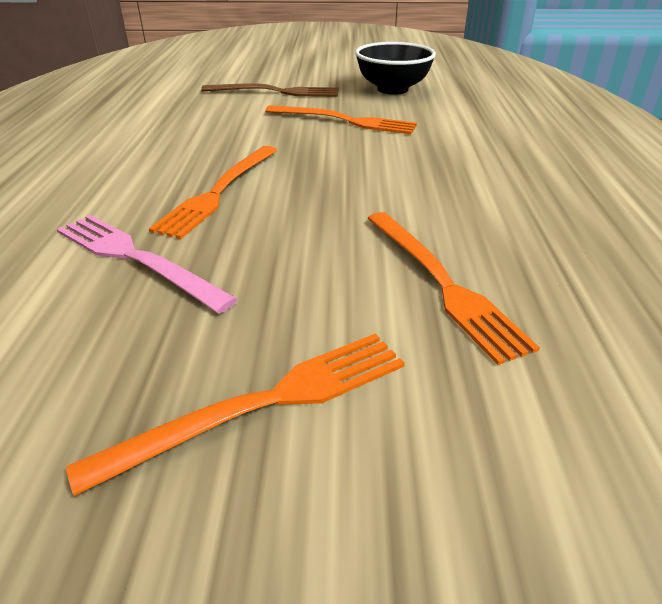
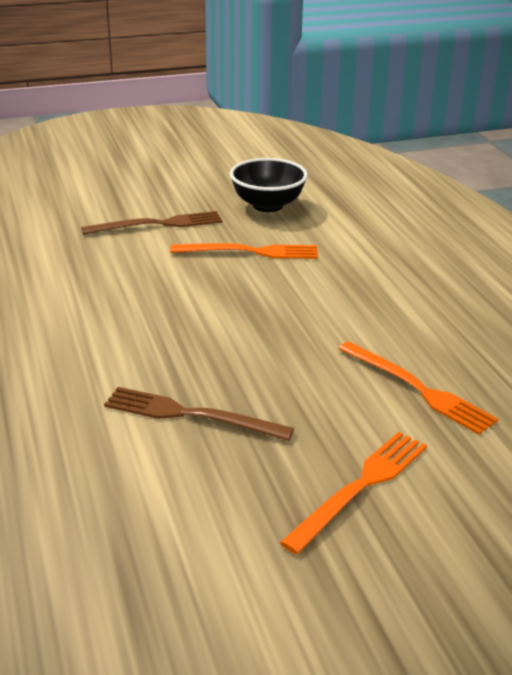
camera: 20 degrees left, 5 degrees down
(136, 259) = (190, 415): pink fork -> brown fork
(219, 192) = (202, 345): orange fork -> none

